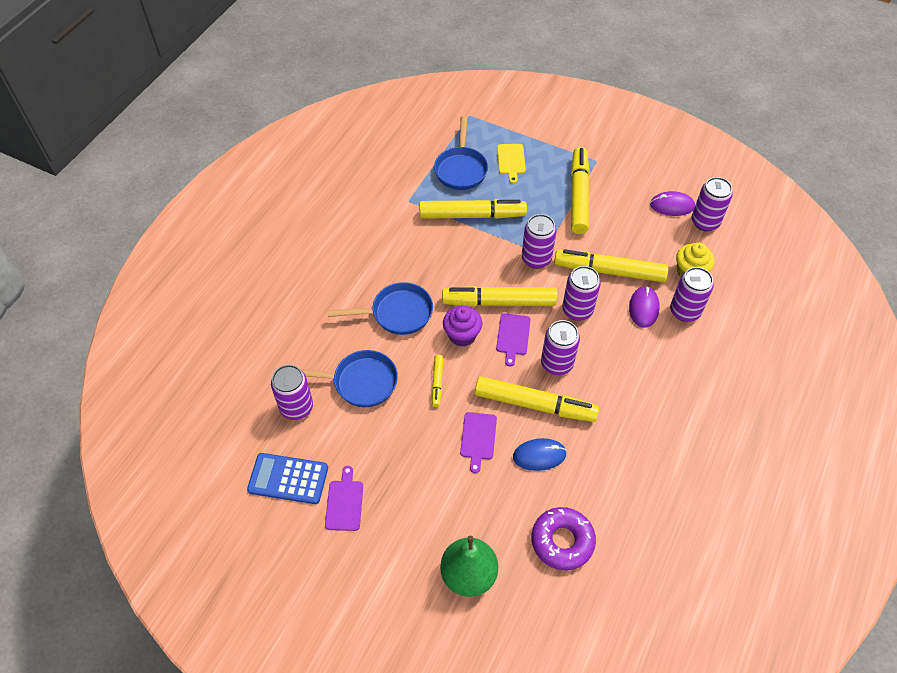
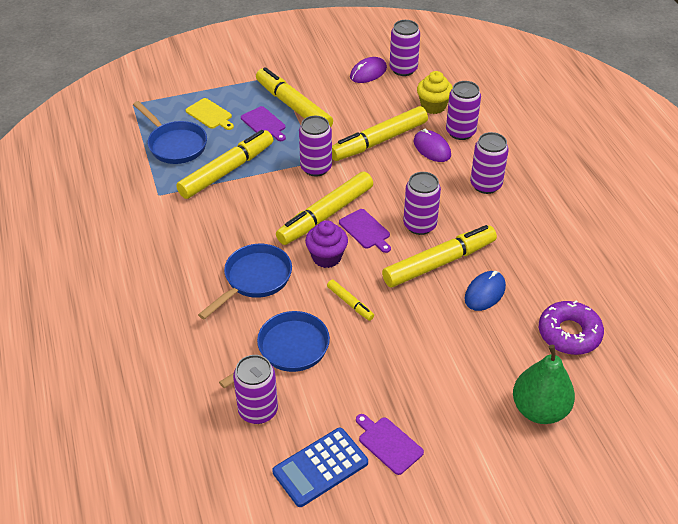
camera: 45 degrees left, 10 degrees down
(478, 438) = (429, 316): purple cutting board -> purple cutting board (264, 124)
(577, 310) = (389, 181): purple can -> purple can (485, 185)

